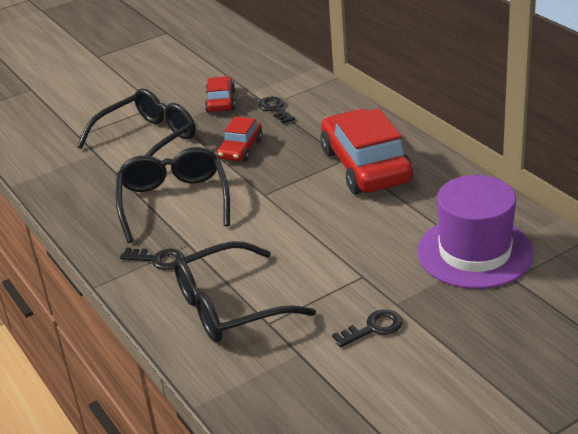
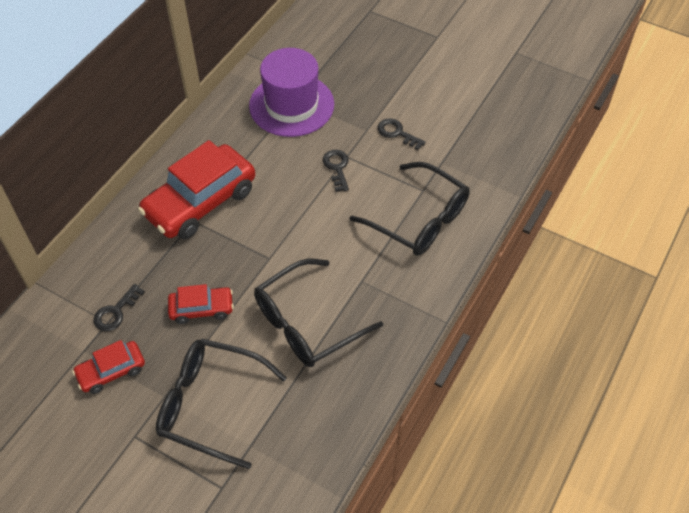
camera: 120 degrees left, 20 degrees up
(158, 259) = (390, 293): black key -> black key (337, 167)

